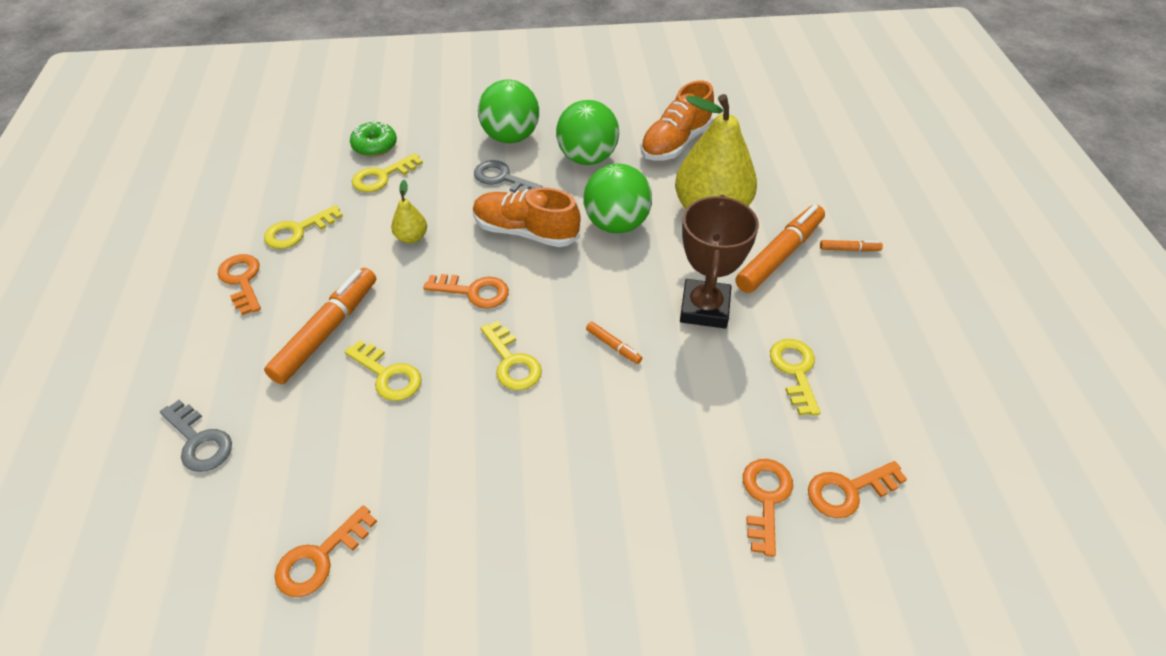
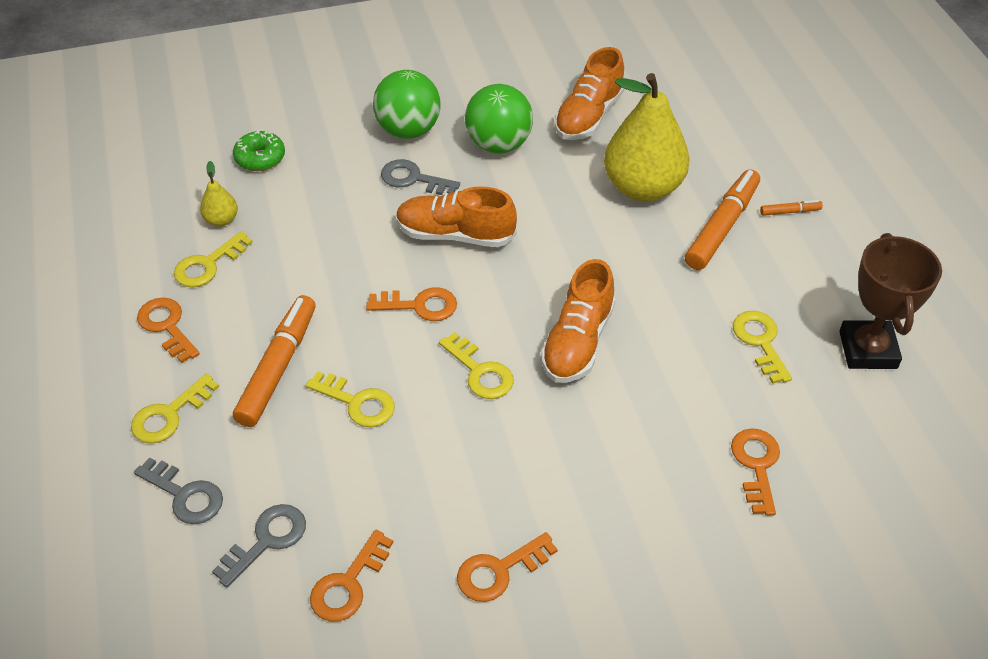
camera: 10 degrees left, 0 degrees up
(258, 499) = (267, 540): none -> grey key
(382, 176) = (280, 192): yellow key -> yellow key (169, 415)
(411, 237) = (335, 256): yellow pear -> yellow pear (221, 220)
(613, 346) = (577, 342): orange marker -> orange shoe
(616, 224) = (548, 214): green ball -> none
(704, 308) = (659, 291): brown trophy -> brown trophy (867, 350)
(848, 490) = (830, 446): orange key -> orange key (499, 571)

